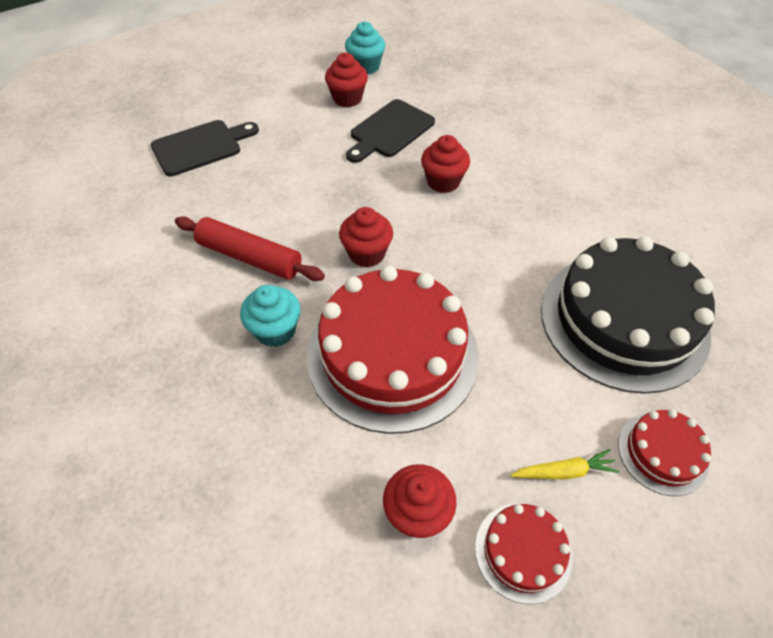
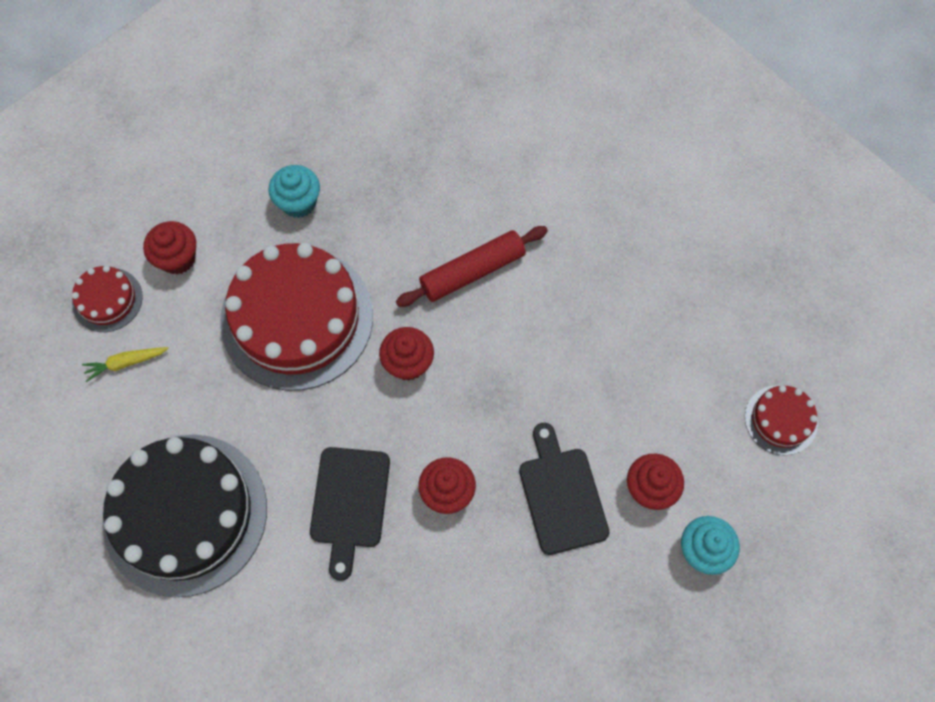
camera: 125 degrees right, 15 degrees up
(200, 147) = (657, 301): black cutting board -> black cutting board (349, 503)
(275, 330) = (381, 252): turquoise cupcake -> turquoise cupcake (298, 202)
(564, 471) = (125, 363): yellow carrot -> yellow carrot turned 45 degrees clockwise
(662, 453) = (81, 437): red cake -> red cake (781, 420)

